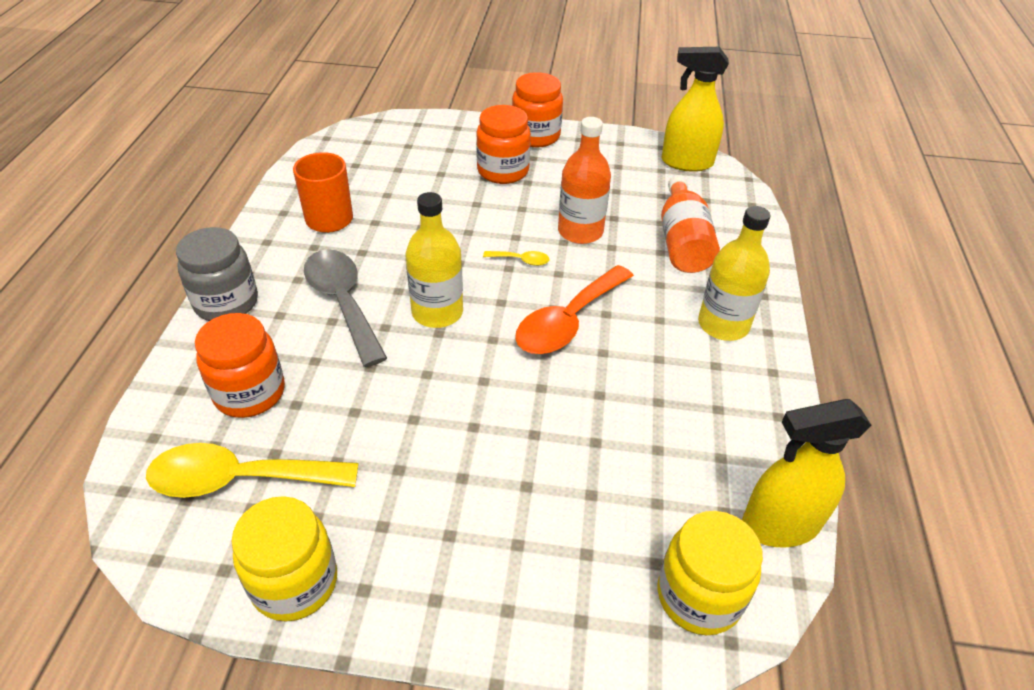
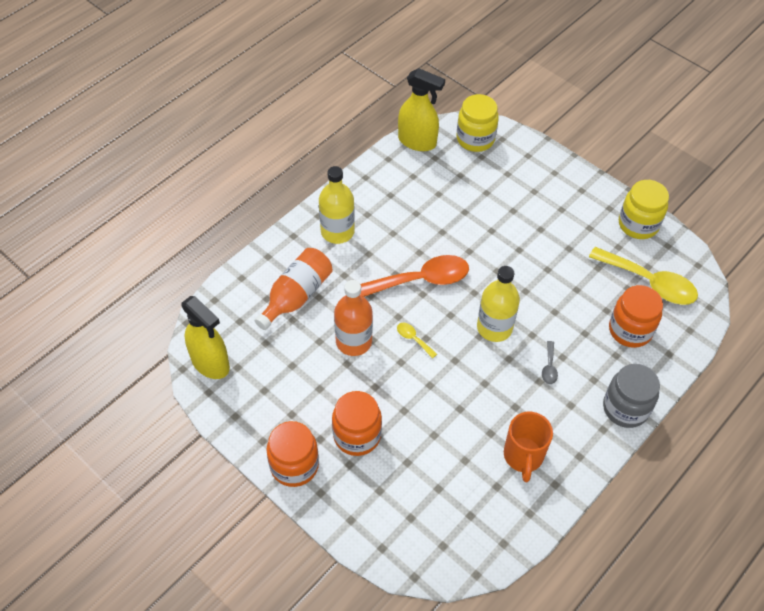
camera: 145 degrees left, 10 degrees up
(343, 302) = (549, 367): grey spoon -> grey spoon, size x0.43

